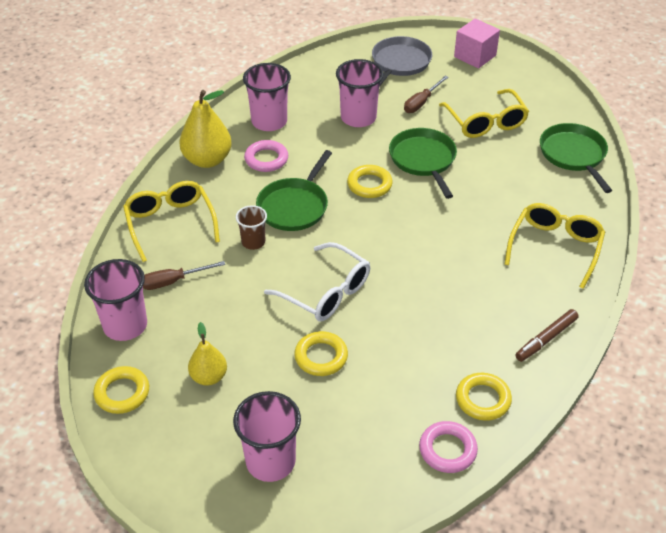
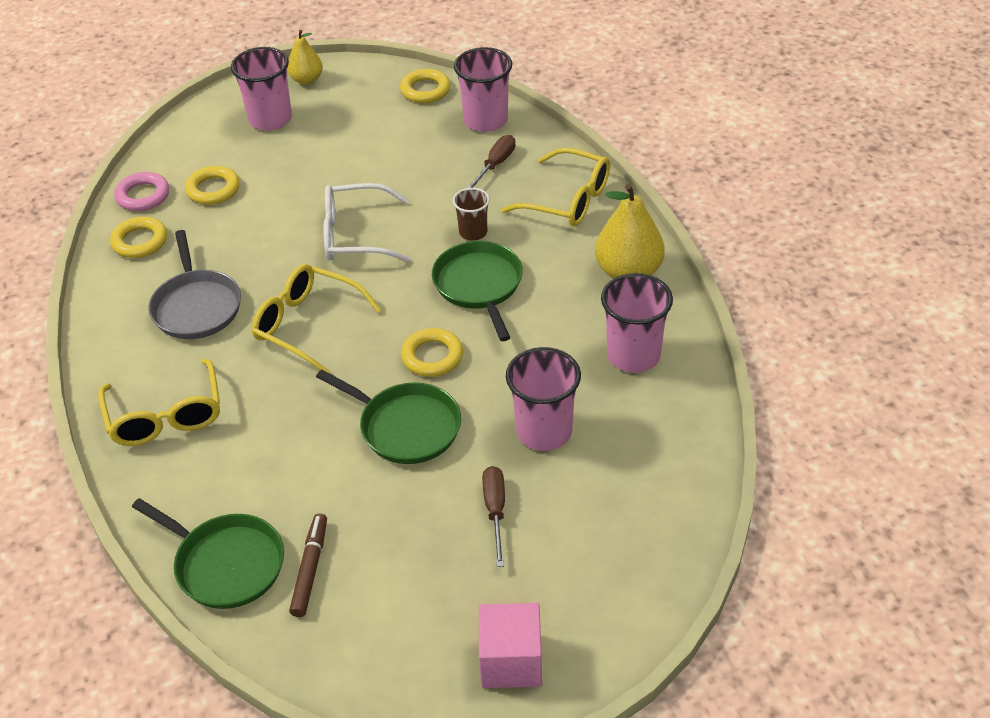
camera: 140 degrees right, 0 degrees up
(209, 377) = (376, 132): yellow pear -> yellow pear (307, 80)
(266, 159) = (573, 312): pink ring -> none
(321, 357) = (305, 191): yellow ring -> yellow ring (213, 189)
(399, 63) = (598, 561): grey pan -> grey pan (196, 306)
(485, 122) = (382, 538): yellow glasses -> yellow glasses (307, 324)
(546, 339) = (115, 319): brown marker -> brown marker (310, 569)

